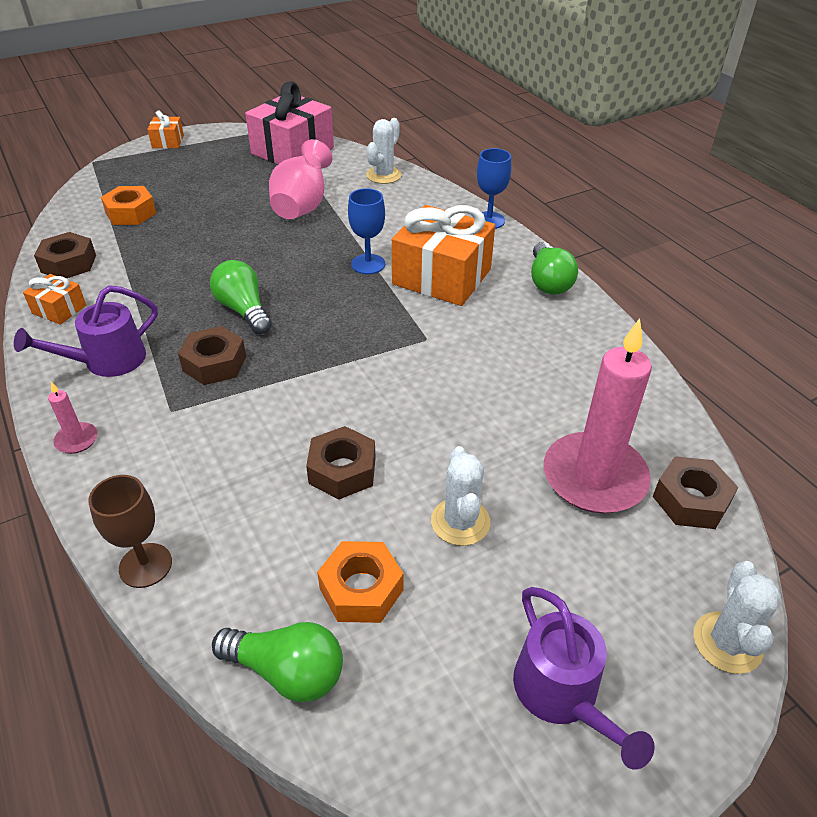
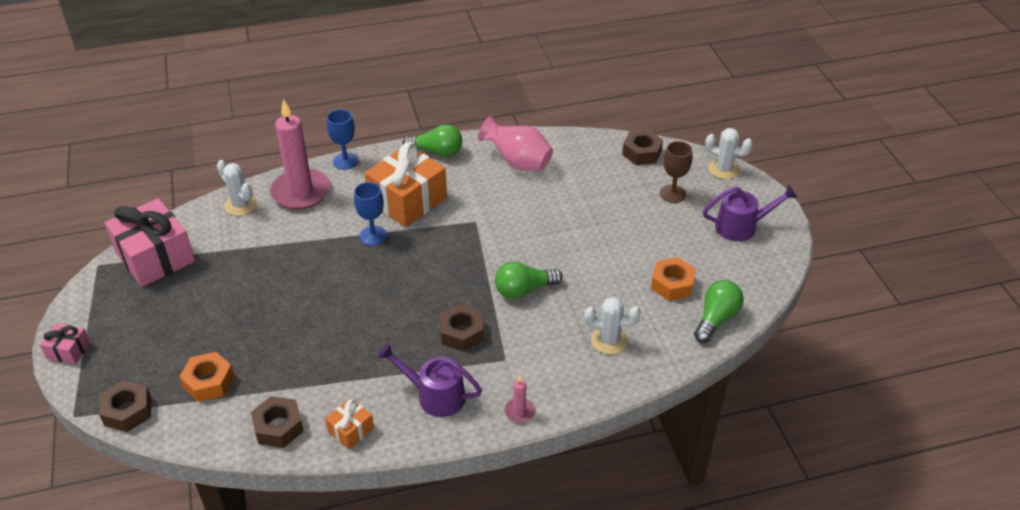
camera: 75 degrees left, 0 degrees up
(107, 361) = (435, 396): purple watering can -> purple watering can turned 135 degrees clockwise
(145, 565) = (637, 374): brown goblet -> brown goblet (672, 194)
(168, 141) = (68, 350): orange gift -> pink gift
(243, 310) = (403, 312): green light bulb -> green light bulb (524, 290)
(302, 207) = (265, 262): pink vase -> pink vase (518, 162)
(342, 470) = (585, 280): brown nut -> brown nut (128, 411)
(460, 522) = (636, 238): white cactus -> white cactus (609, 340)
(594, 477) = (617, 181): pink candle -> pink candle (301, 192)

